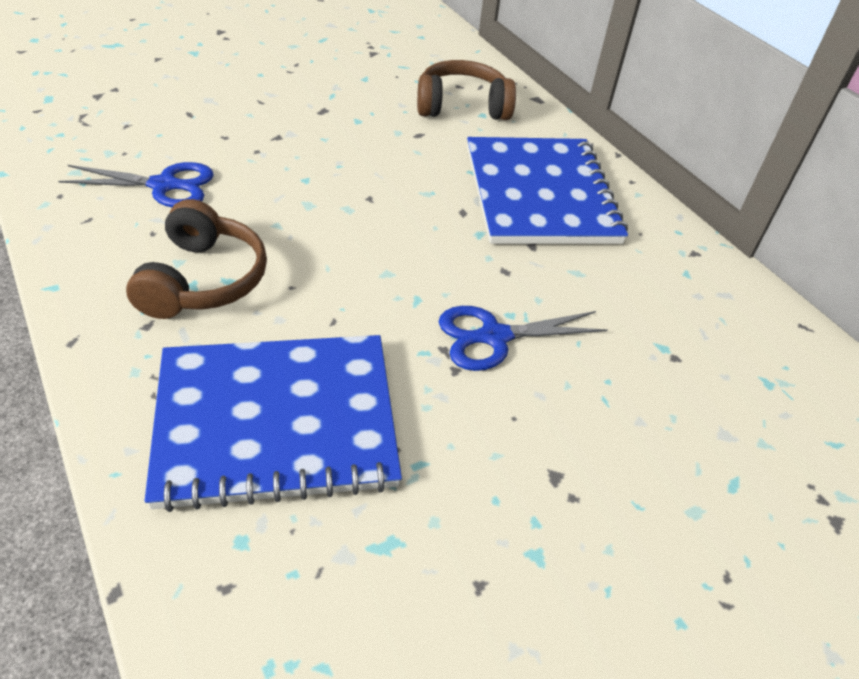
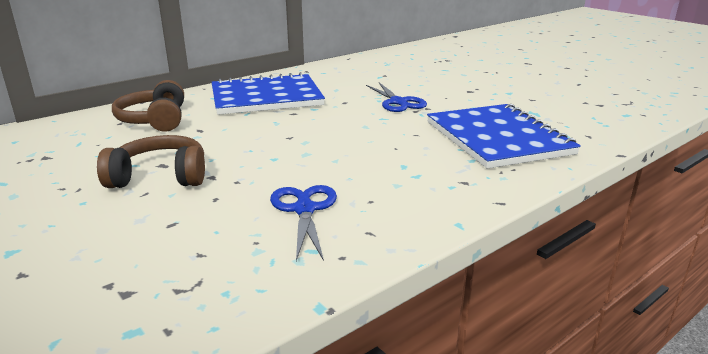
camera: 95 degrees left, 20 degrees down
(203, 280) = (409, 173): brown headphones -> brown headphones (160, 177)

